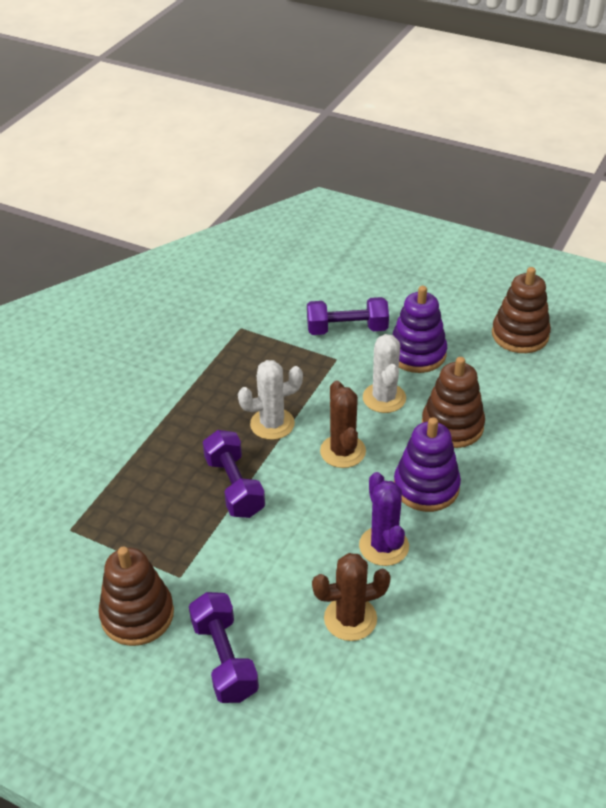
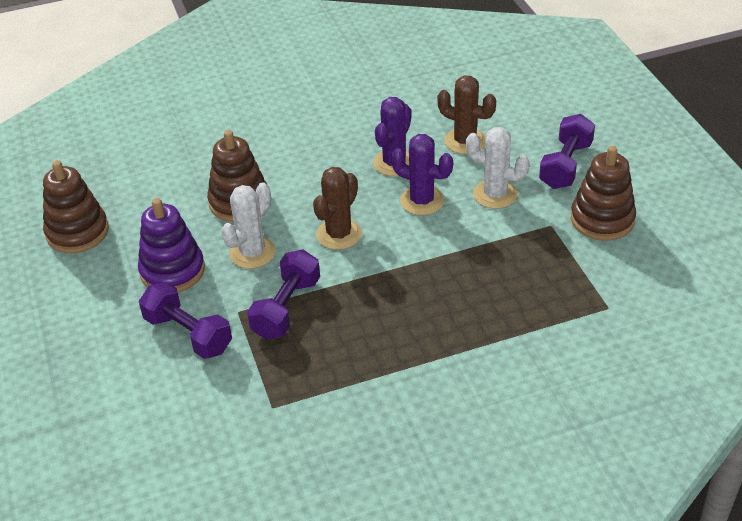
camera: 135 degrees left, 0 degrees up
(234, 486) = (448, 260): purple dumbbell -> purple dumbbell (286, 308)
(272, 424) = (363, 289): white cactus -> white cactus (495, 194)
(314, 524) = (422, 201): none -> purple cactus
(426, 487) = (318, 177): purple stacking toy -> none

